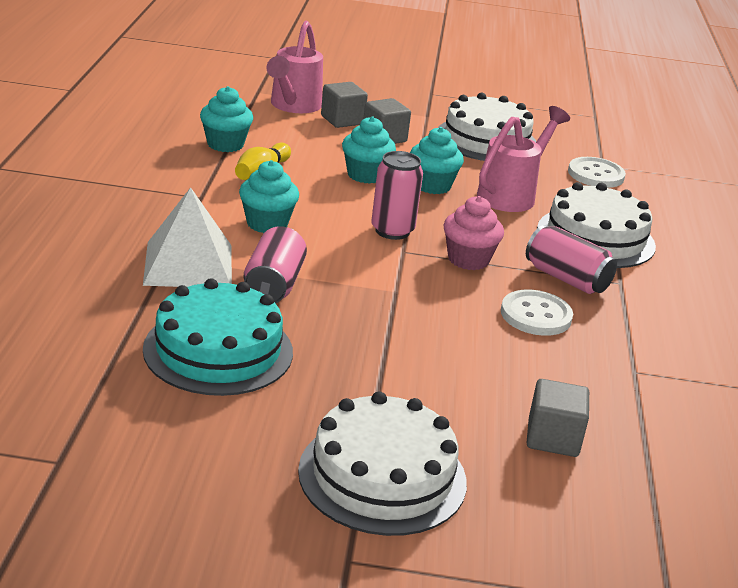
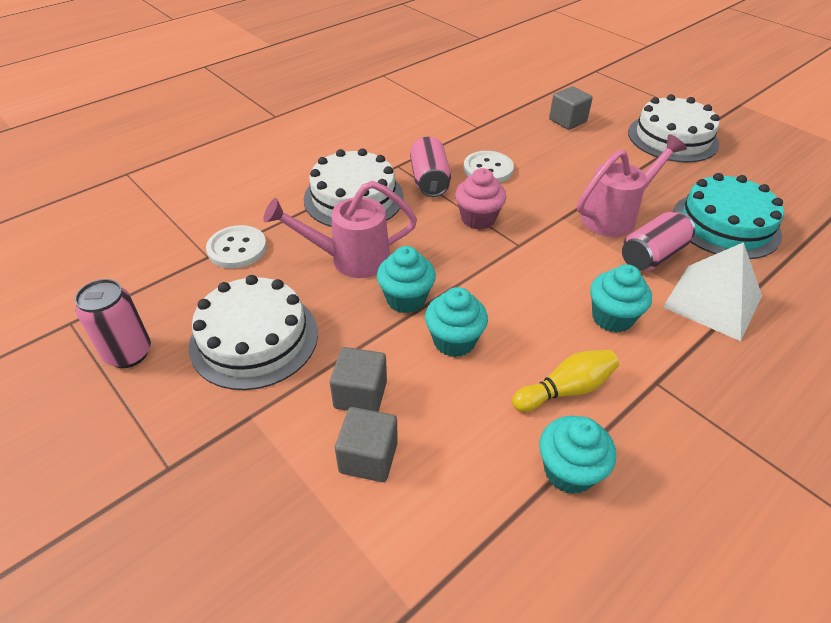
camera: 135 degrees left, 15 degrees up
(293, 106) = (400, 529): pink watering can -> pink watering can (615, 216)
(392, 231) = (506, 266): pink can -> pink can (128, 353)

